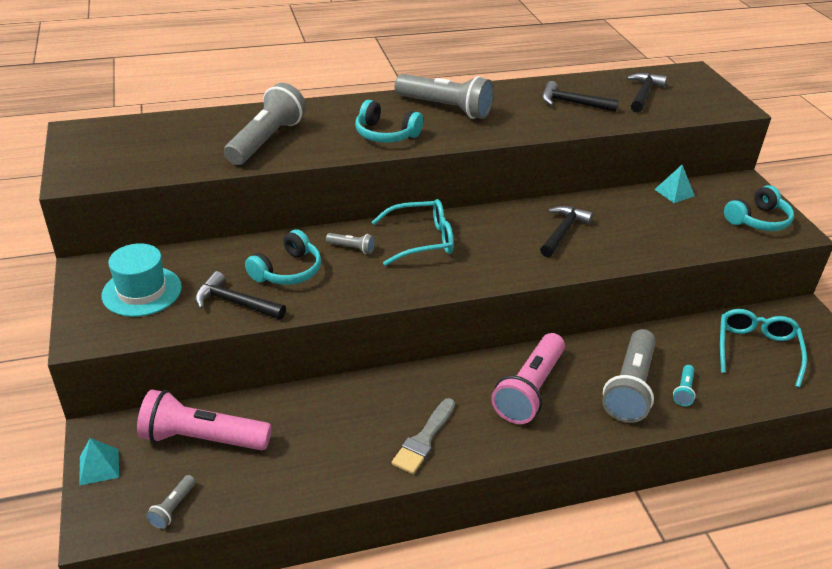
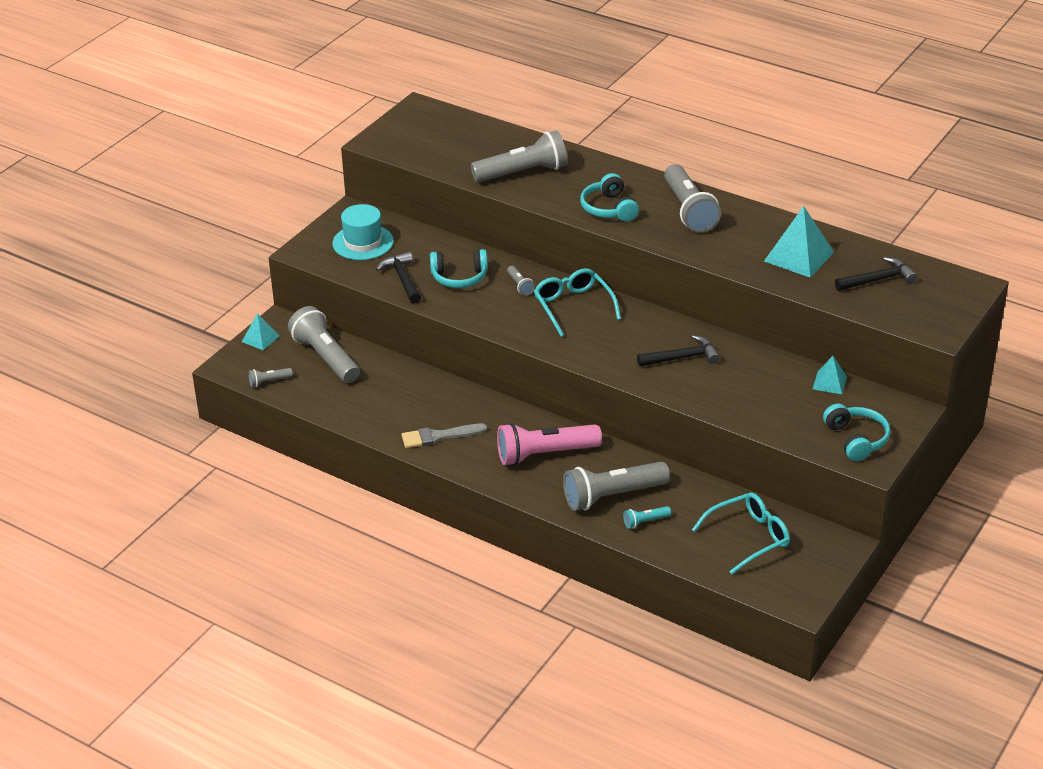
camera: 50 degrees right, 0 degrees up
(202, 438) = (326, 357): pink flashlight -> grey flashlight
(421, 240) = (573, 306): turquoise glasses -> turquoise glasses turned 150 degrees counterclockwise
(572, 103) = (799, 256): black hammer -> turquoise pyramid
(758, 220) = (856, 439): turquoise headphones -> turquoise headphones turned 120 degrees counterclockwise

